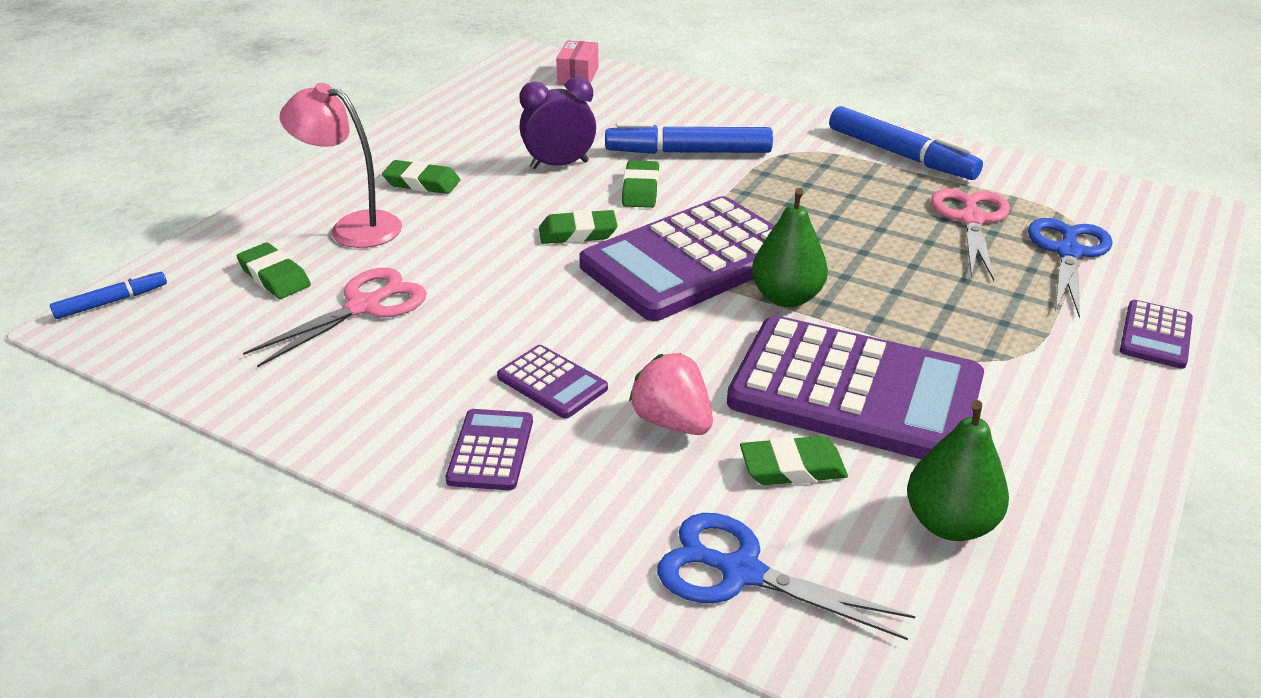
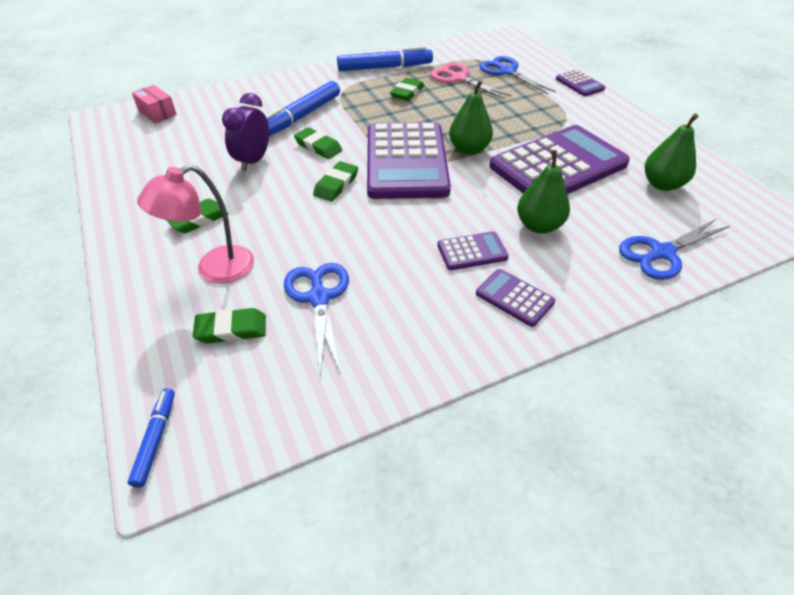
camera: 55 degrees left, 10 degrees up
(364, 306) = (319, 298): pink scissors -> blue scissors
(672, 422) = (539, 226): pink strawberry -> green pear
(792, 467) = (599, 206): green eraser -> green eraser (407, 93)

